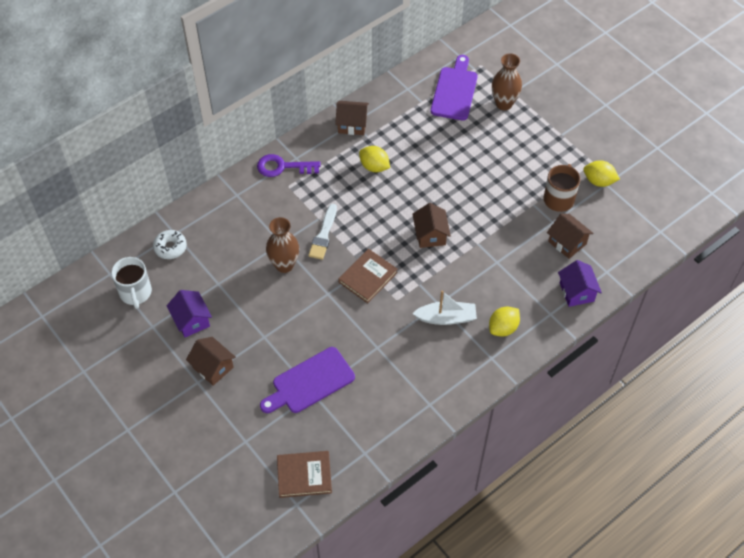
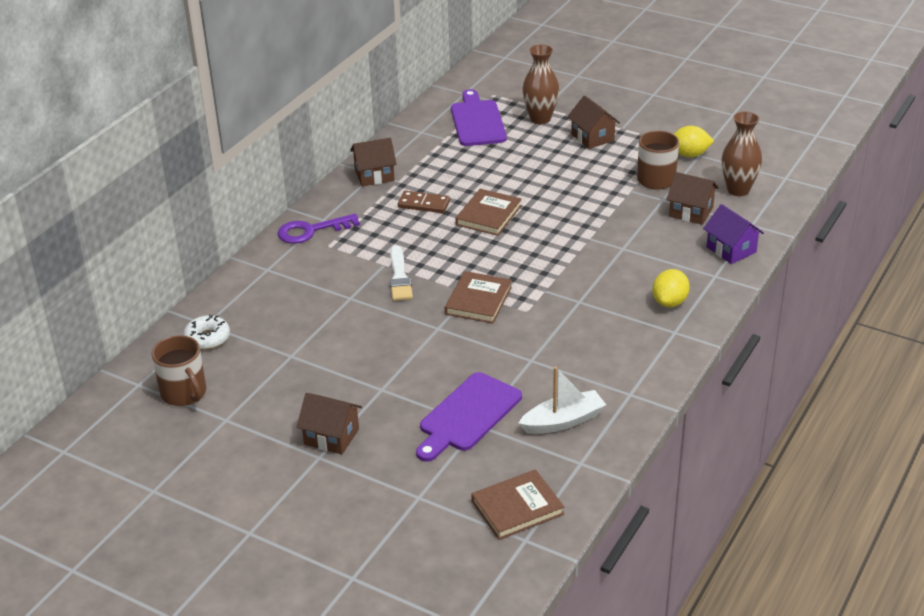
camera: 20 degrees left, 20 degrees down
(135, 293) = (184, 393): white mug -> brown mug
(191, 320) = (276, 399): purple house -> none
(284, 265) = (367, 316): brown vase -> brown vase (738, 190)
(374, 167) = (424, 204): yellow lemon -> brown domino
(415, 194) = (488, 215): none -> brown book
(430, 235) = (529, 245): brown house -> brown house (592, 137)
(446, 318) = (597, 311): white boat -> white boat (563, 421)

